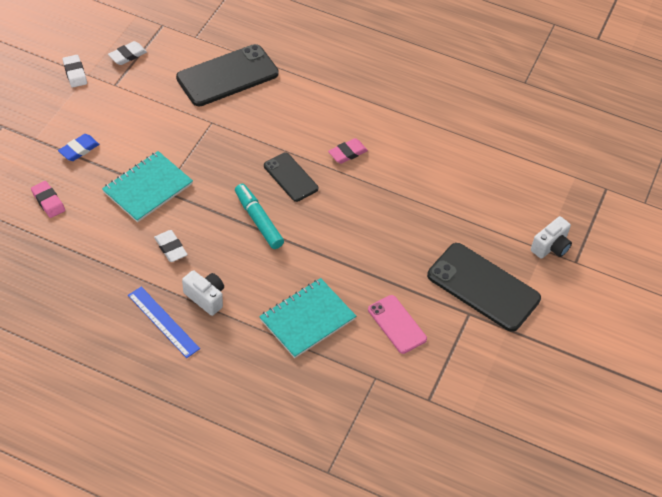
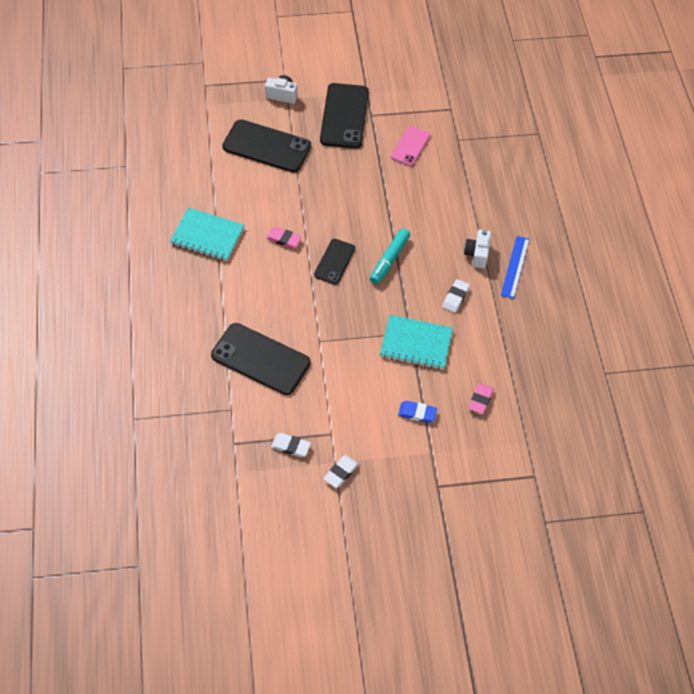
camera: 120 degrees left, 5 degrees up
(307, 319) = (446, 192): turquoise notebook -> turquoise notebook (207, 236)
(481, 197) = (267, 146): none -> black phone

